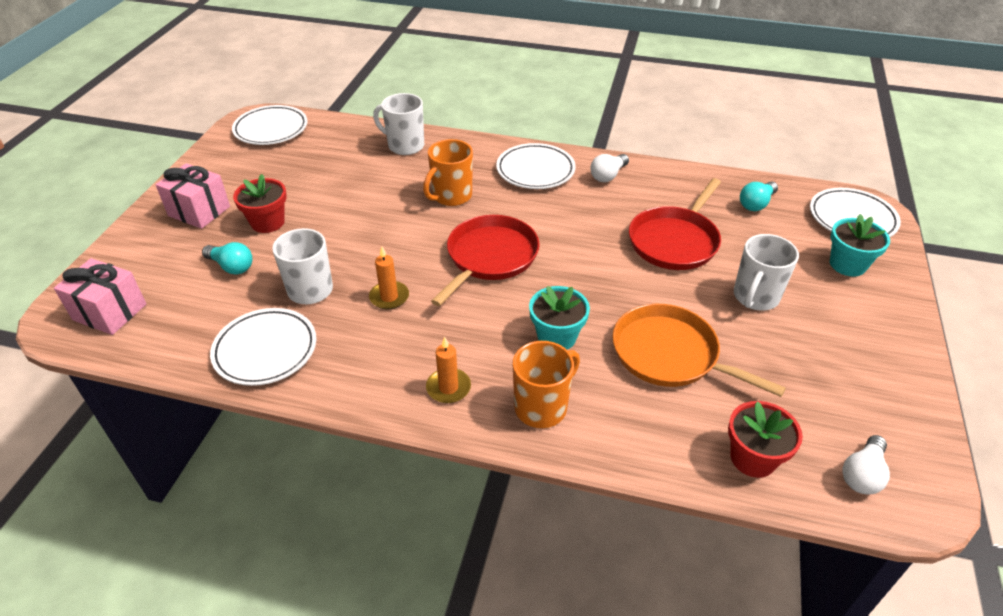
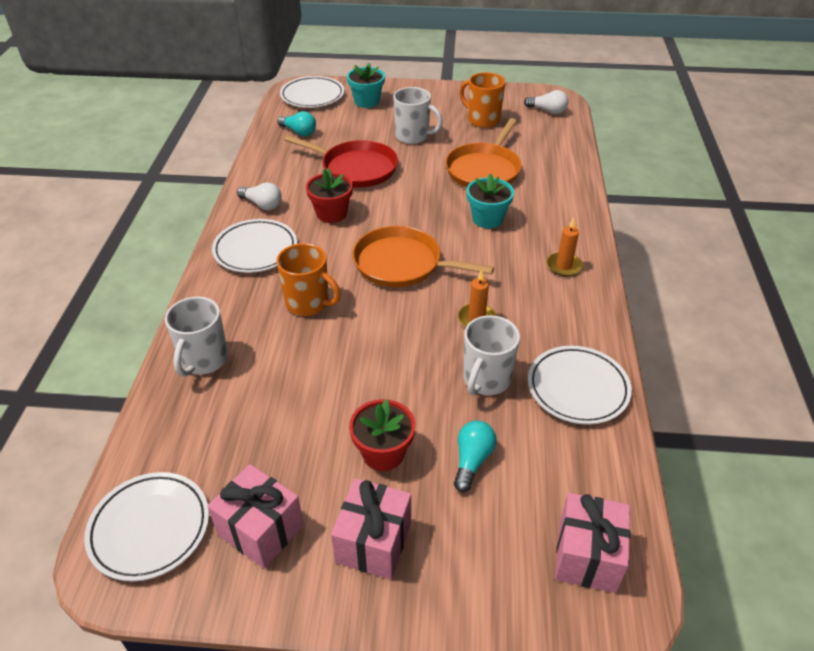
camera: 100 degrees left, 0 degrees up
(241, 167) = (260, 530): none -> pink gift
(490, 257) = (402, 264): red pan -> orange pan
(542, 407) = (559, 220): orange mug -> orange mug (482, 120)
(753, 458) = (555, 142): red flower pot -> red flower pot (331, 213)

